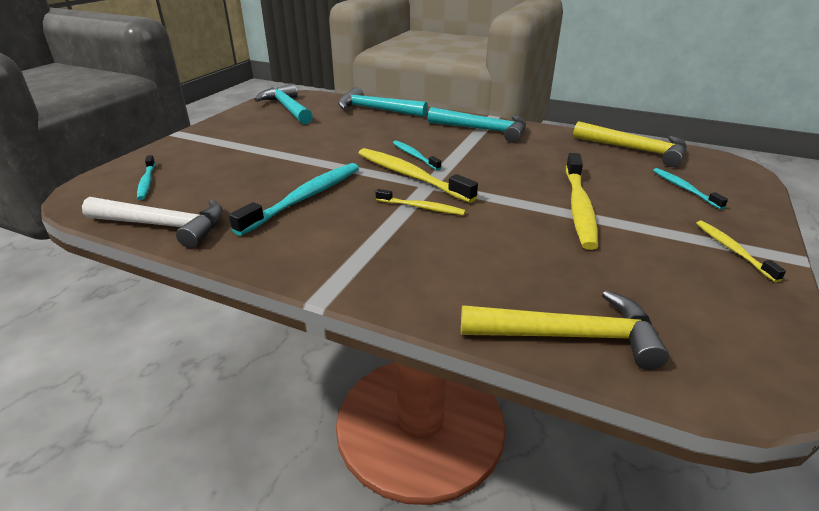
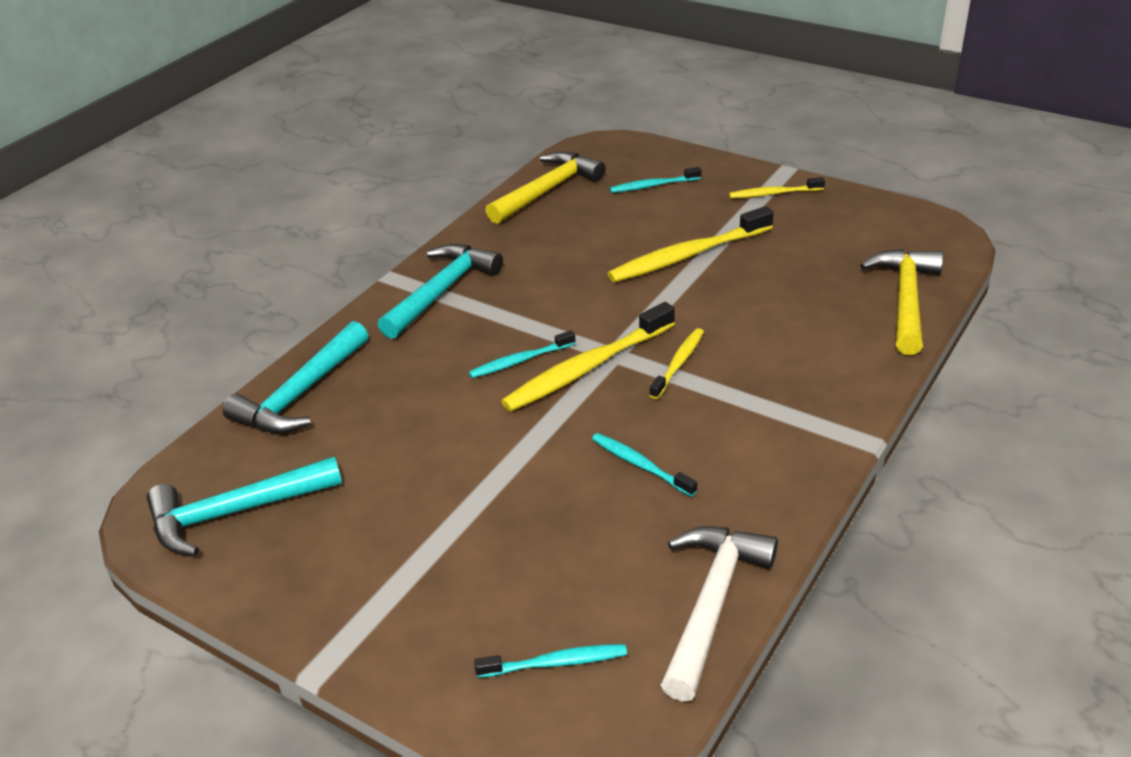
camera: 80 degrees left, 5 degrees up
(305, 198) = (640, 465): turquoise toothbrush -> turquoise toothbrush, size x0.55
(579, 207) = (687, 255): yellow toothbrush -> yellow toothbrush turned 135 degrees clockwise

